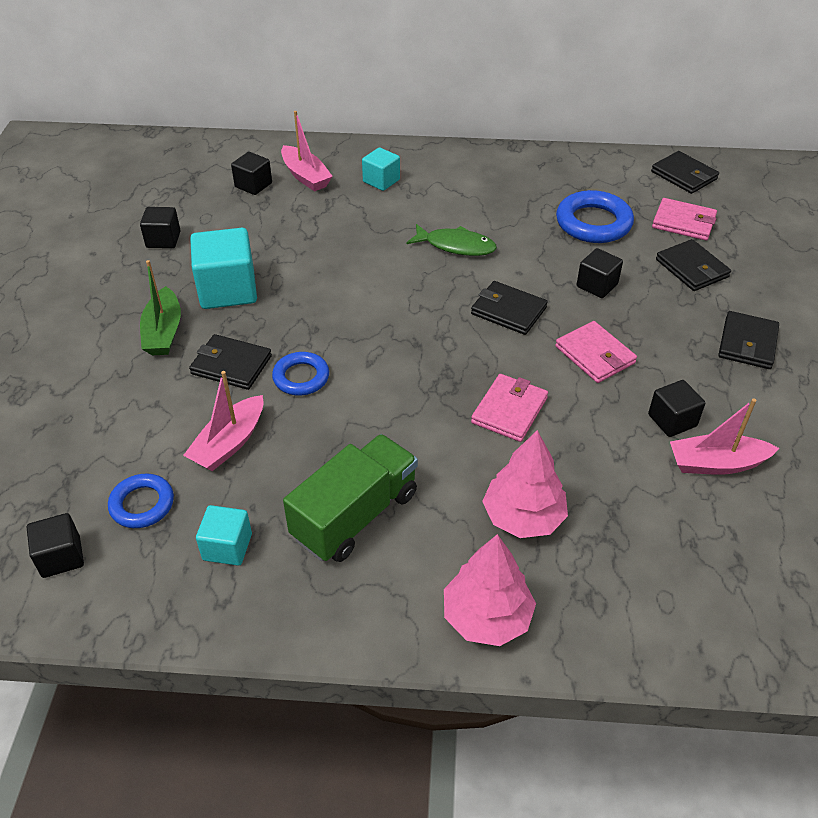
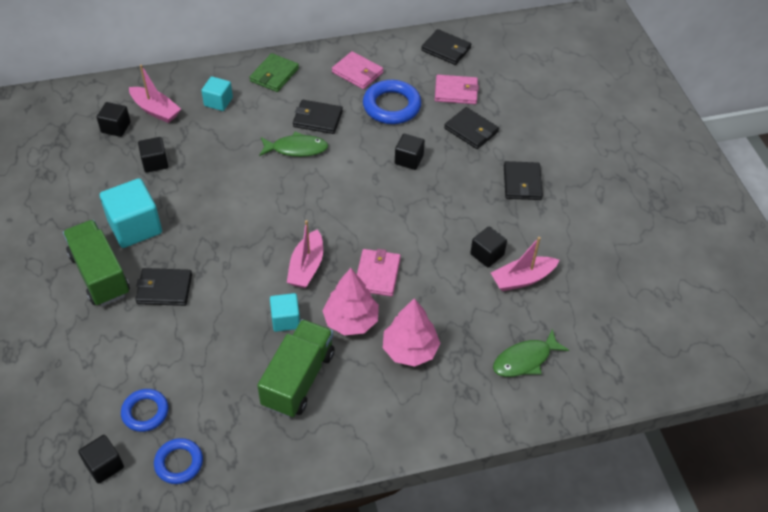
camera: 20 degrees left, 5 degrees up
(163, 239) = (63, 194): black cube -> black cube (155, 162)
(163, 332) = (100, 274): green boat -> green truck
(227, 547) = (219, 425): turquoise cube -> turquoise cube (285, 320)
(229, 443) = (189, 350): pink boat -> pink boat (306, 267)
(301, 377) = (221, 286): blue ring -> blue ring (179, 463)
(458, 166) = (274, 75): none -> green wallet
(486, 617) = (407, 423): pink tree -> pink tree (351, 320)
(508, 311) = (352, 195): black wallet -> black wallet (317, 119)
(595, 355) = (423, 217): pink wallet -> pink wallet (357, 72)
(692, 574) = (525, 359): none -> green fish

